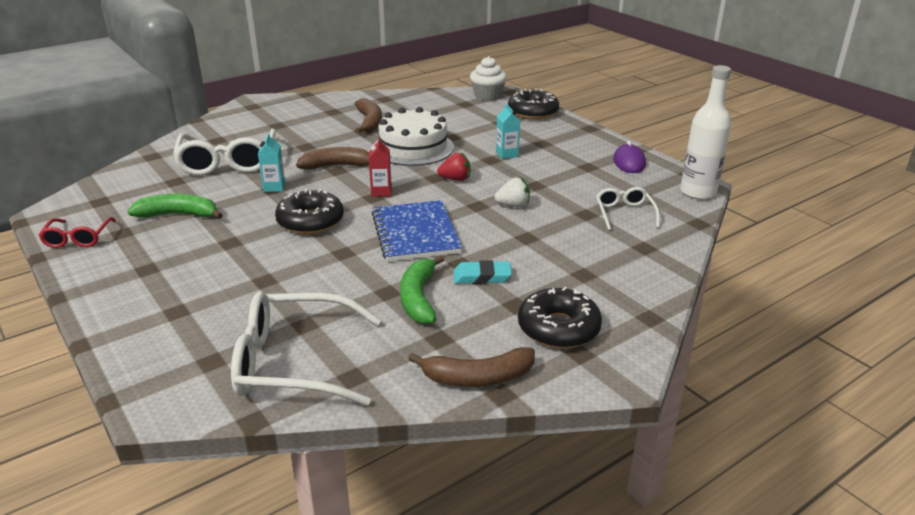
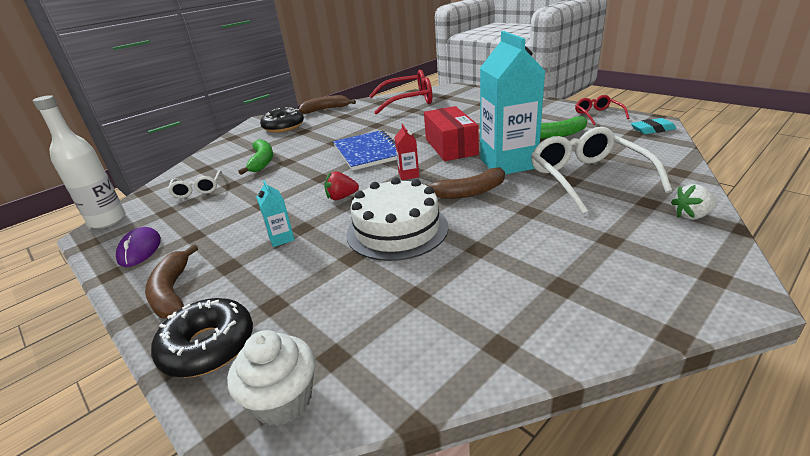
camera: 175 degrees right, 0 degrees up
(274, 187) = (508, 163): turquoise carton -> turquoise carton, size x2.40
(295, 362) = (407, 101): white glasses -> red glasses
(310, 221) = (450, 146): black donut -> red box
(369, 122) = (481, 268): brown banana -> brown banana (173, 292)
(419, 298) = (357, 125): green banana -> green banana (262, 162)
(482, 276) = (321, 138): turquoise eraser -> turquoise eraser (652, 129)
(513, 205) = (290, 182): white strawberry -> white strawberry (692, 216)

